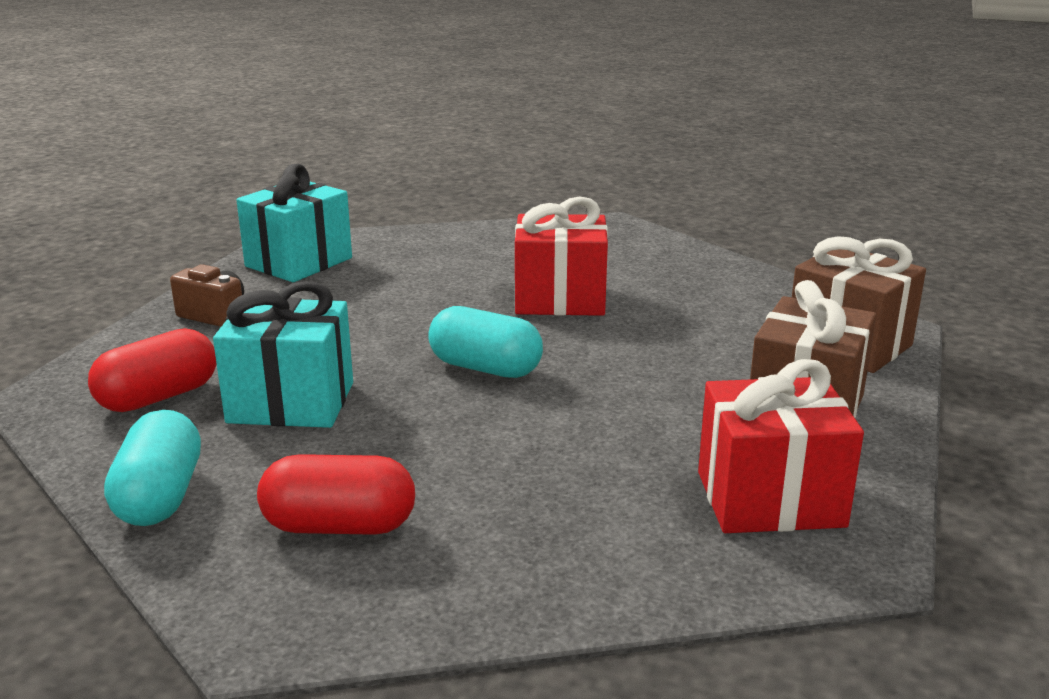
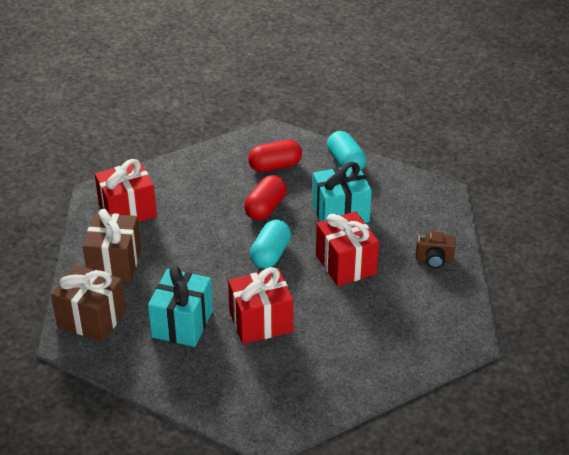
camera: 160 degrees right, 15 degrees up
(159, 397) = (398, 203): red capsule -> red capsule (265, 208)
(299, 262) = (440, 321): turquoise gift -> turquoise gift (182, 323)
(365, 334) = (345, 264): none -> red gift
(485, 368) = (270, 254): turquoise capsule -> turquoise capsule turned 75 degrees counterclockwise

